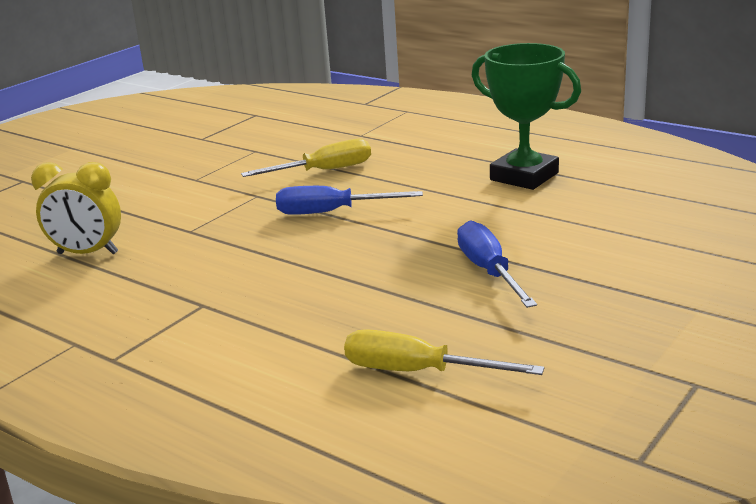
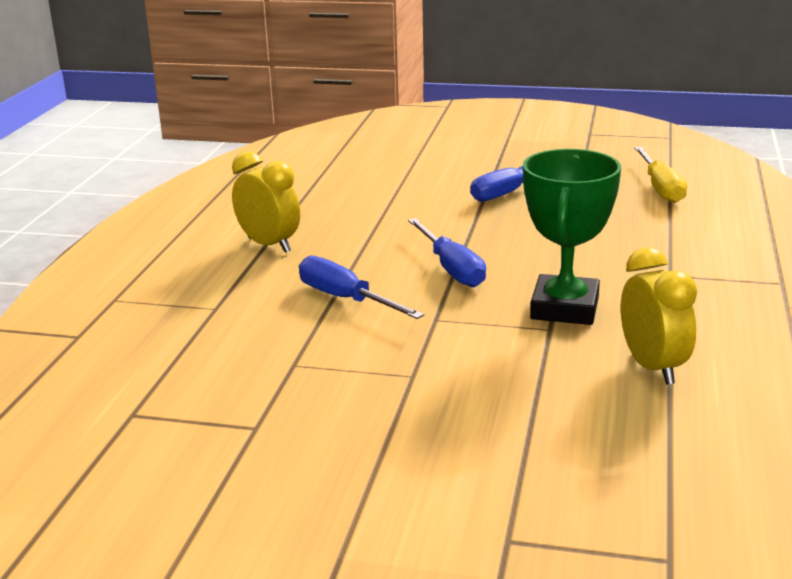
camera: 115 degrees left, 0 degrees up
(324, 171) = (346, 299): yellow screwdriver -> blue screwdriver
(453, 154) = (269, 245): none -> yellow clock
(524, 176) = (316, 207): green trophy -> green trophy (564, 308)

